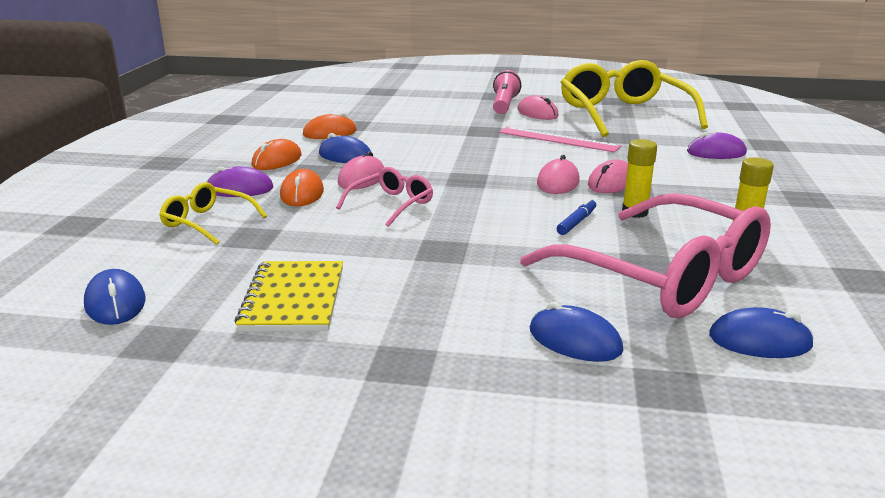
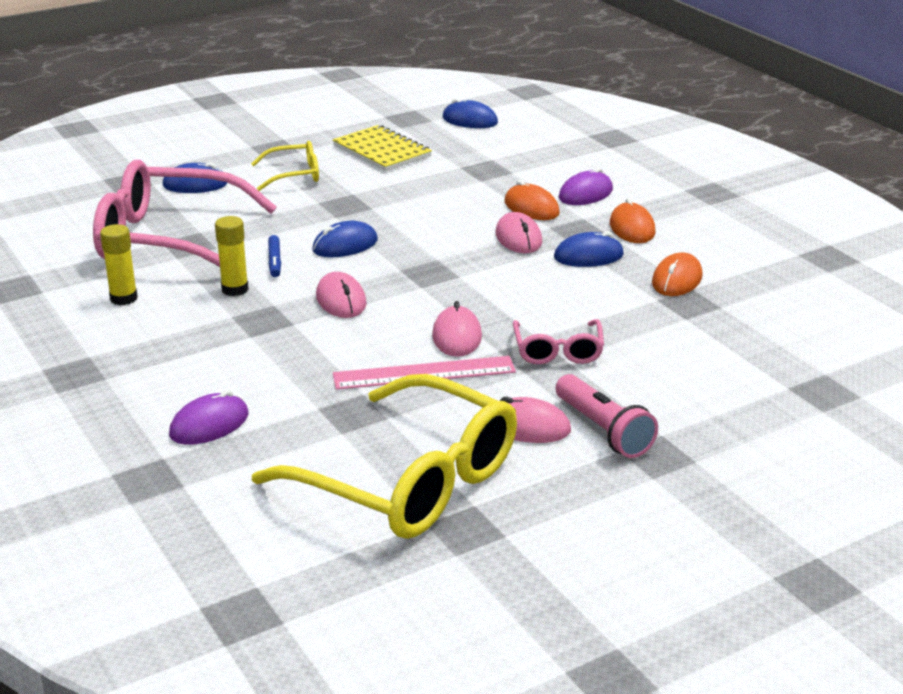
camera: 140 degrees right, 5 degrees up
(207, 222) = (538, 166): yellow glasses -> yellow glasses (294, 175)
(392, 204) = (444, 224): pink glasses -> pink glasses (558, 351)
(611, 183) = (289, 320): pink mouse -> pink mouse (456, 336)
(759, 341) = (85, 219): blue mouse -> blue mouse (345, 245)

